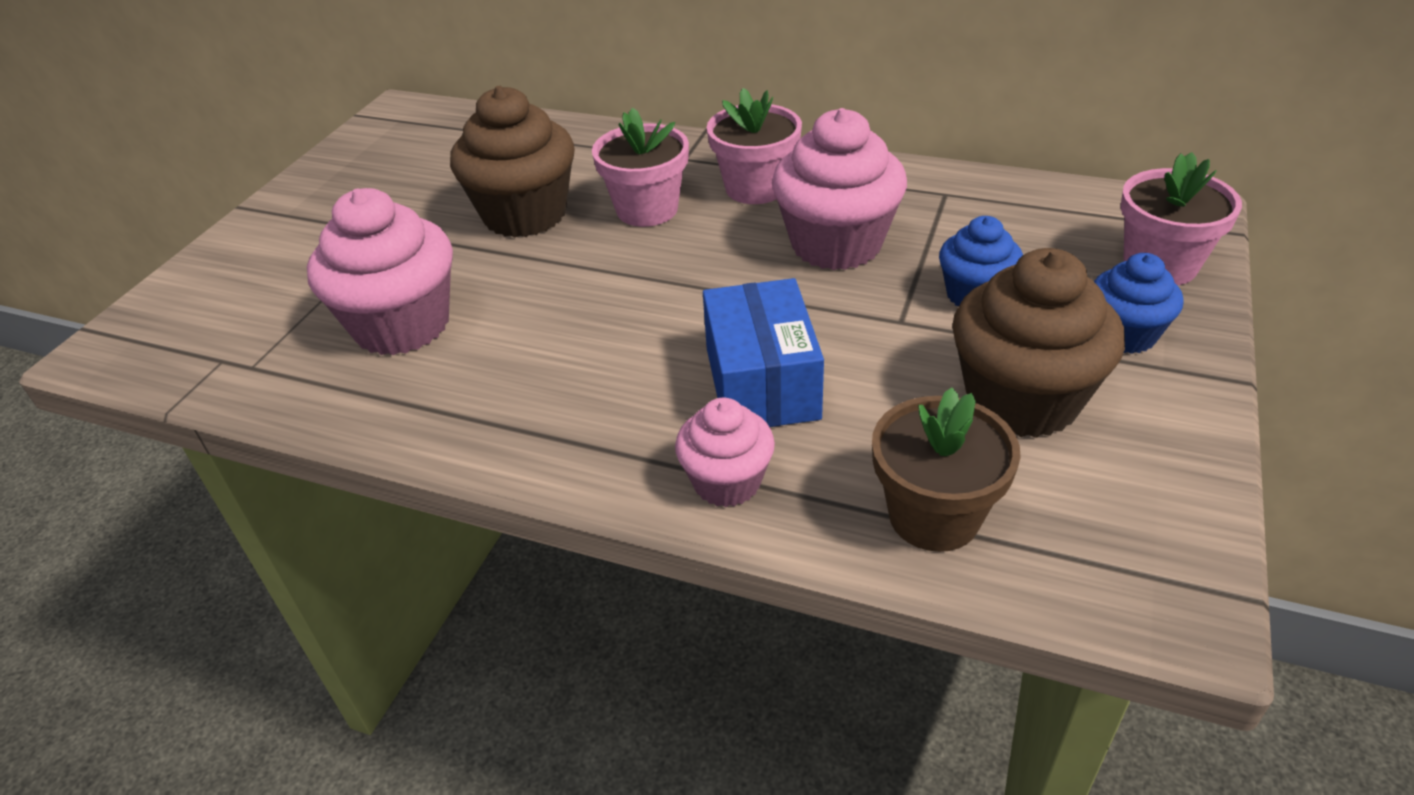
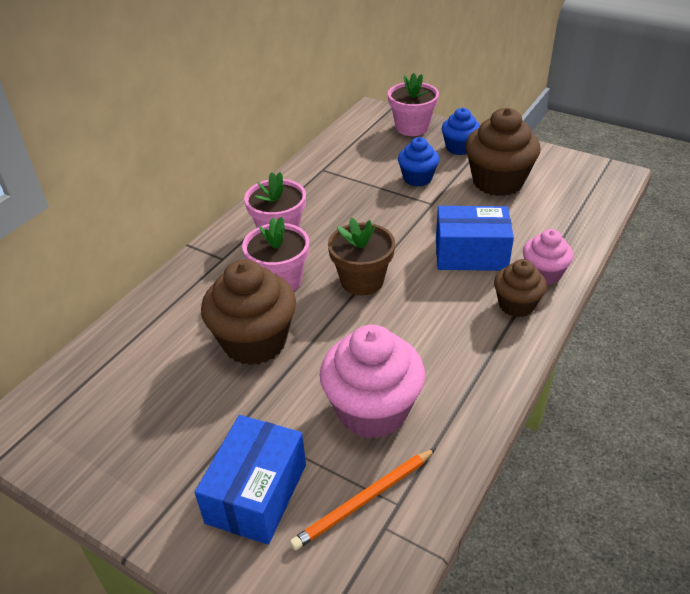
camera: 80 degrees left, 0 degrees up
(262, 339) = (364, 500): none -> orange pencil
(290, 263) = (256, 493): none -> blue box
(631, 449) = (516, 305): none -> brown cupcake
(836, 244) = (355, 212): pink cupcake -> none
(934, 516) = (568, 218): brown flower pot -> brown flower pot (362, 281)

